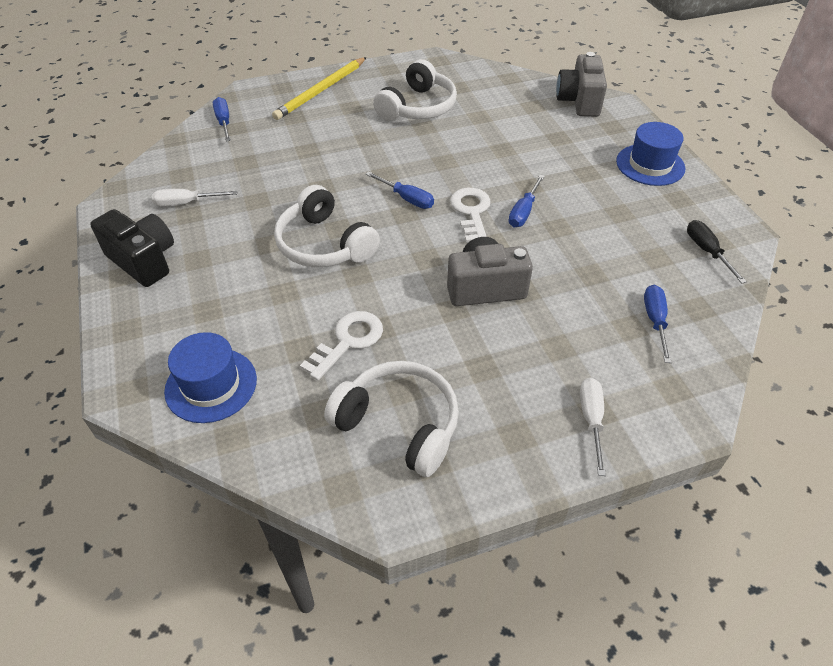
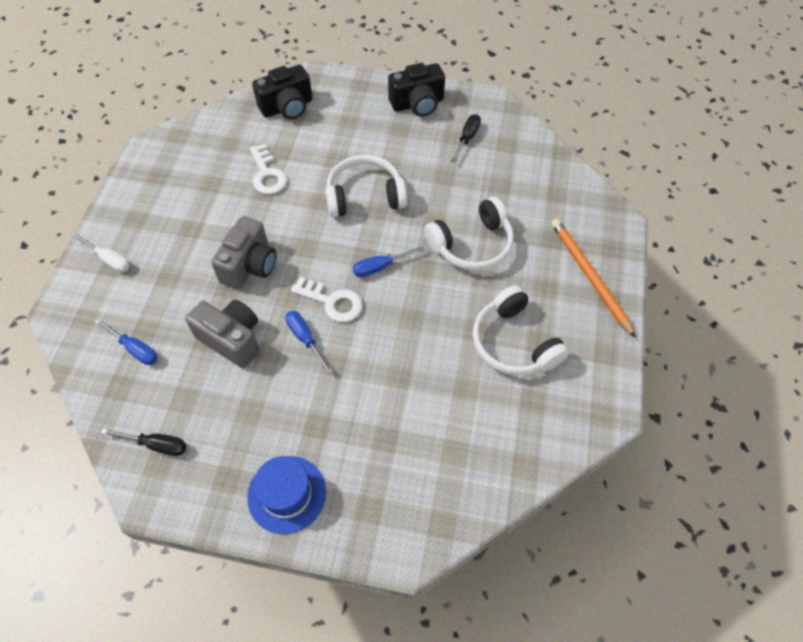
camera: 120 degrees right, 10 degrees up
(186, 203) = (467, 138): white screwdriver -> black screwdriver
(211, 385) = (287, 107): blue hat -> black camera
(224, 122) = (571, 189): blue screwdriver -> none
(321, 91) = (589, 276): yellow pencil -> orange pencil
(399, 424) = (191, 172): white headphones -> white headphones (472, 245)
(579, 101) = (435, 509): grey camera -> grey camera (232, 339)

